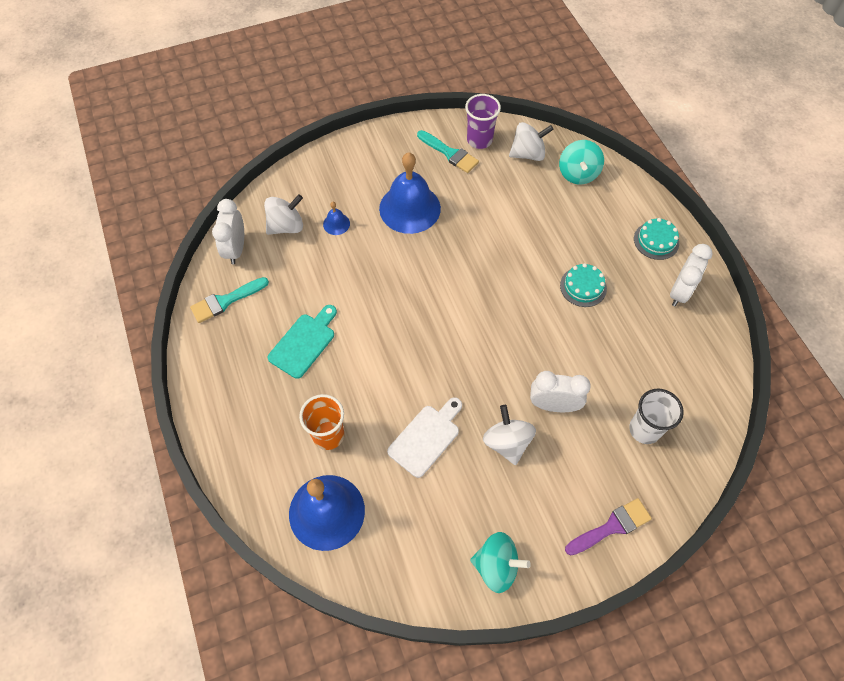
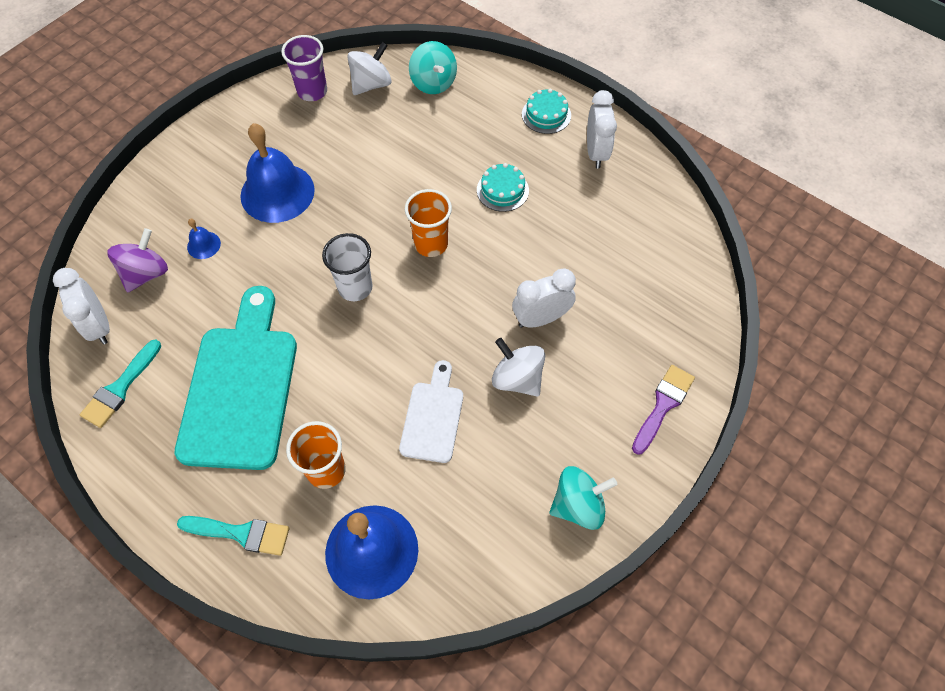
camera: 30 degrees left, 0 degrees up
(286, 226) = (146, 273): white spinning top -> purple spinning top
(304, 343) = (241, 387): turquoise cutting board -> turquoise cutting board, size x1.88
(449, 153) = (288, 118): turquoise brush -> turquoise brush (241, 533)
(501, 303) = (431, 244): none -> orange cup
(644, 429) = (639, 298): white cup -> white cup (355, 287)

